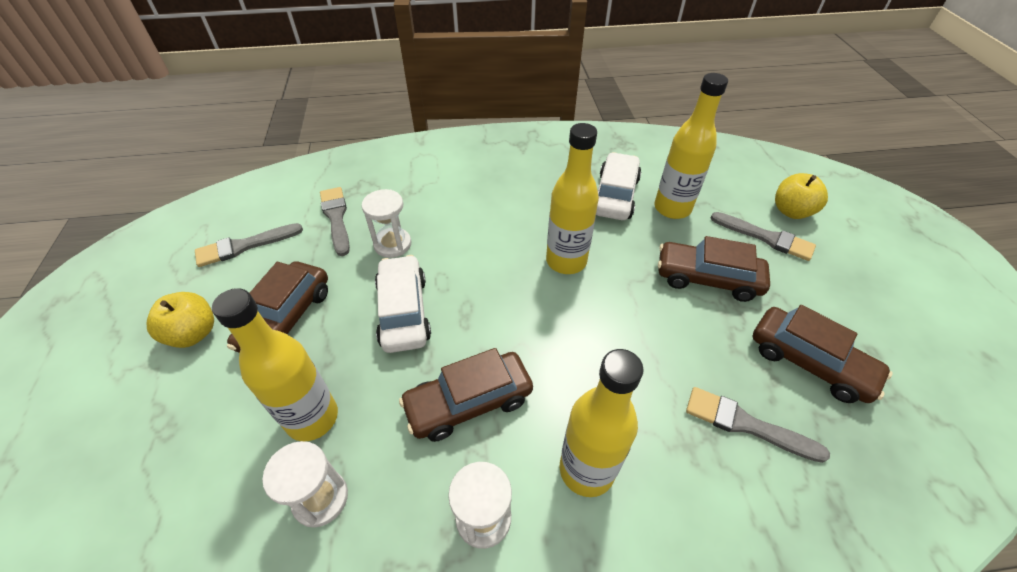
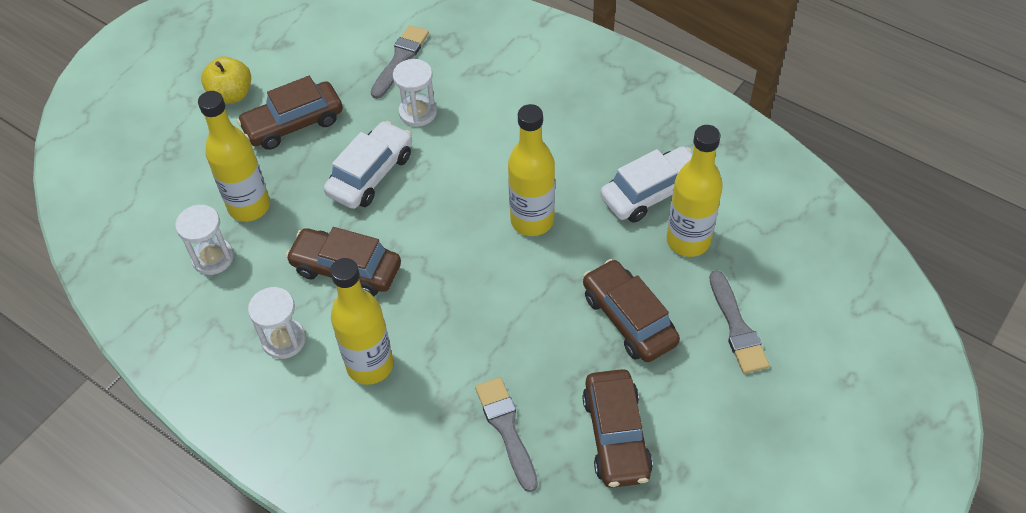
camera: 45 degrees right, 5 degrees up
(244, 246) = (316, 42): grey brush -> none
(791, 211) = (803, 325): yellow apple -> none

